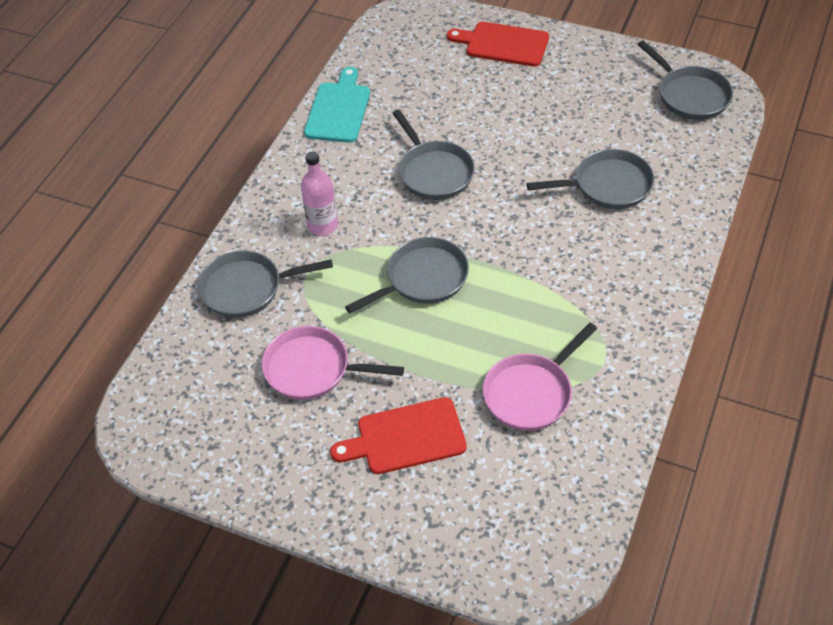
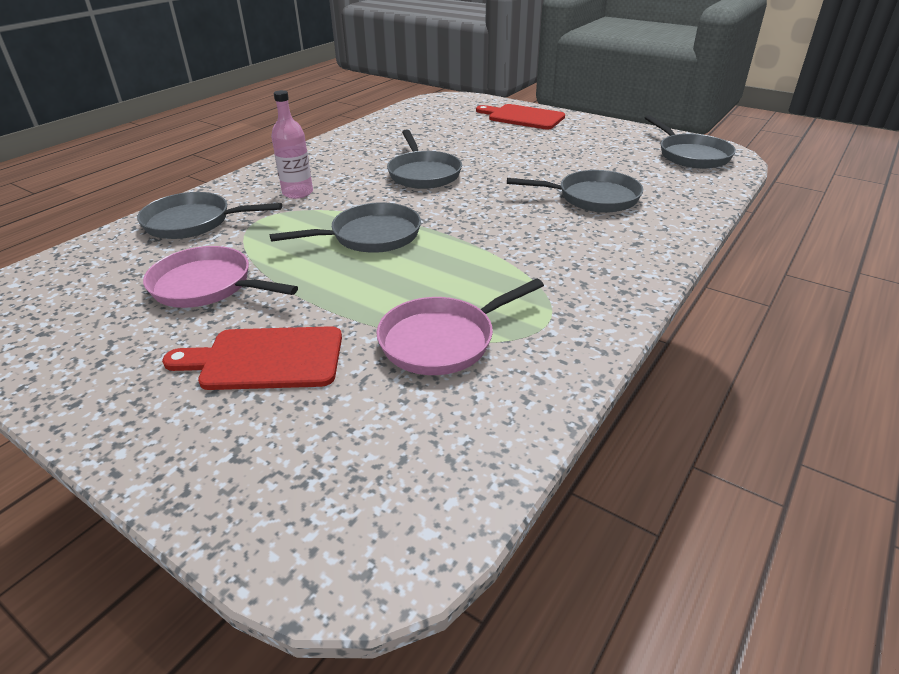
camera: 10 degrees right, 15 degrees down
(338, 109) = (361, 135): turquoise cutting board -> none

